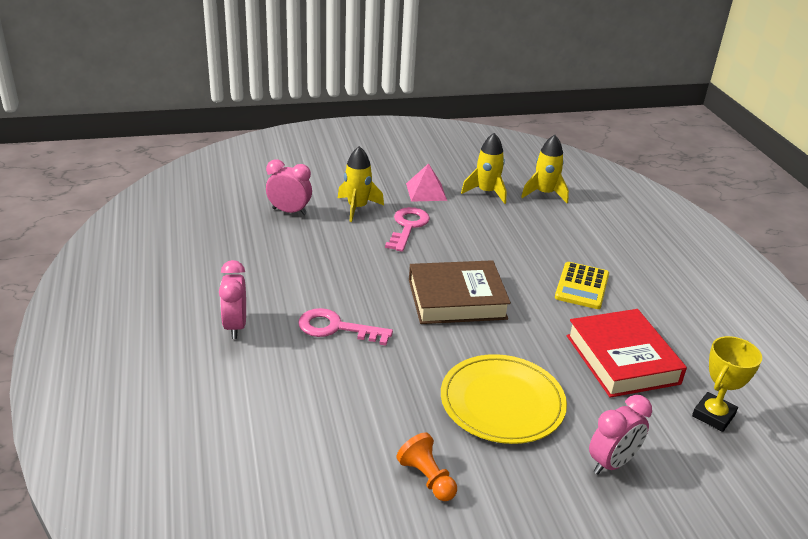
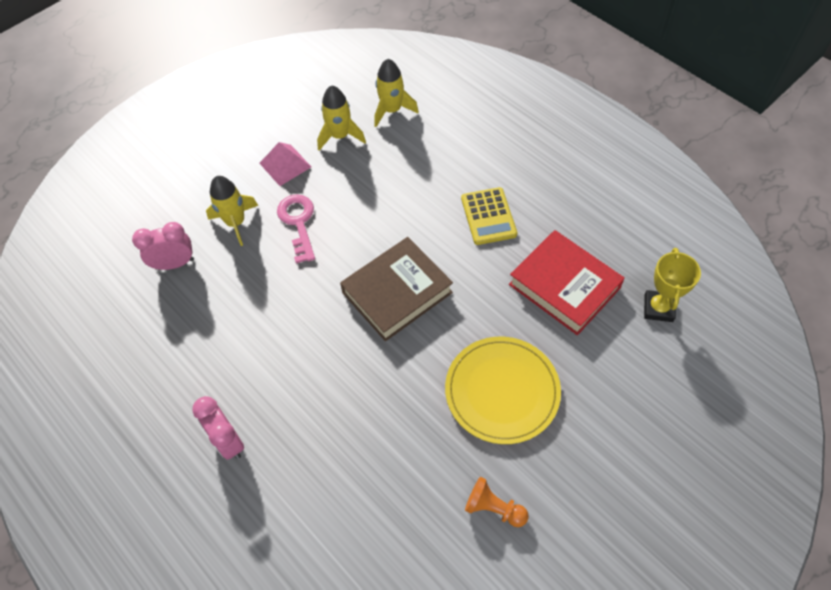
camera: 25 degrees left, 25 degrees up
(336, 328) = (318, 389): pink key -> none
(612, 463) = (614, 404): pink clock -> none

